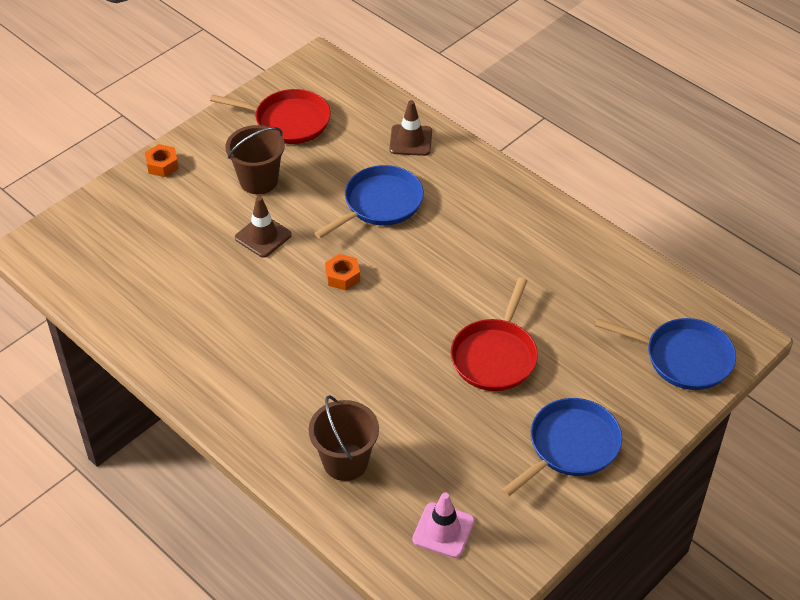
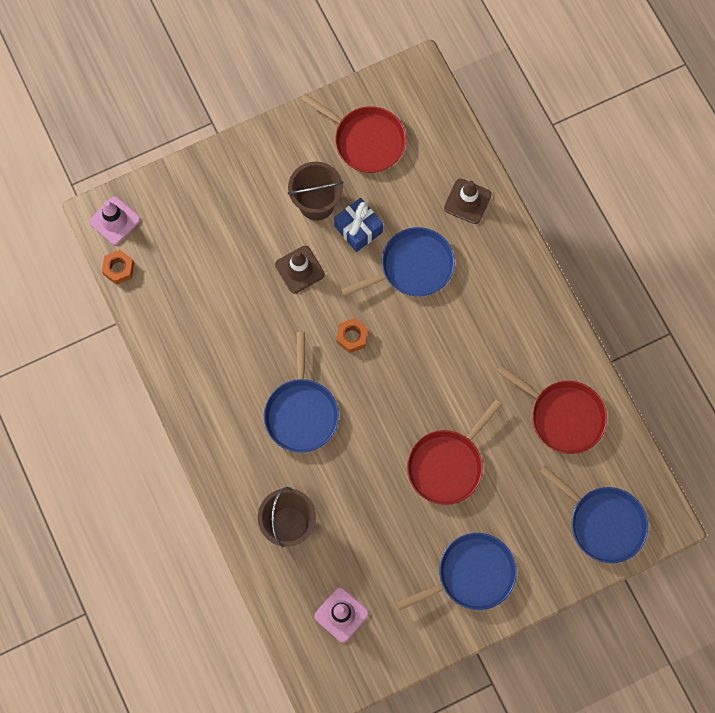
camera: 20 degrees right, 25 degrees up
(46, 249) = (114, 220): none -> pink traffic cone
(162, 165) = (238, 157): orange nut -> orange nut (119, 269)
(310, 189) = (358, 229): none -> blue gift
(316, 355) = (301, 413): none -> blue pan
(593, 281) = (563, 416): none -> red pan

